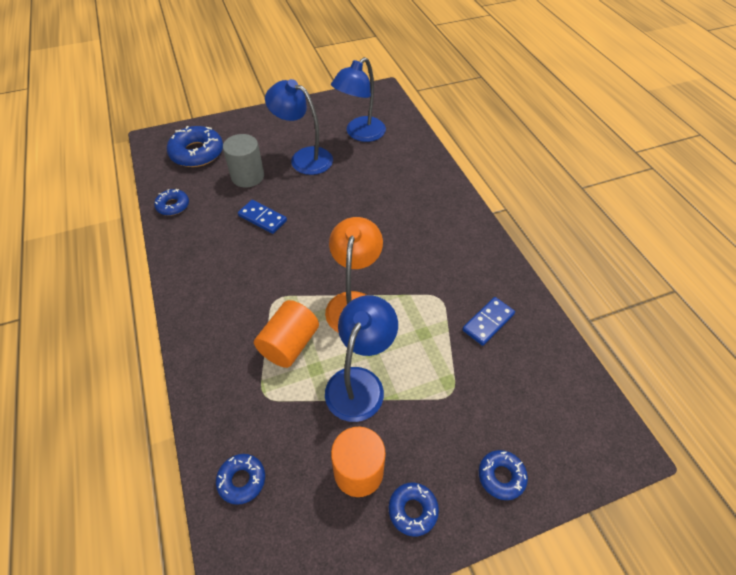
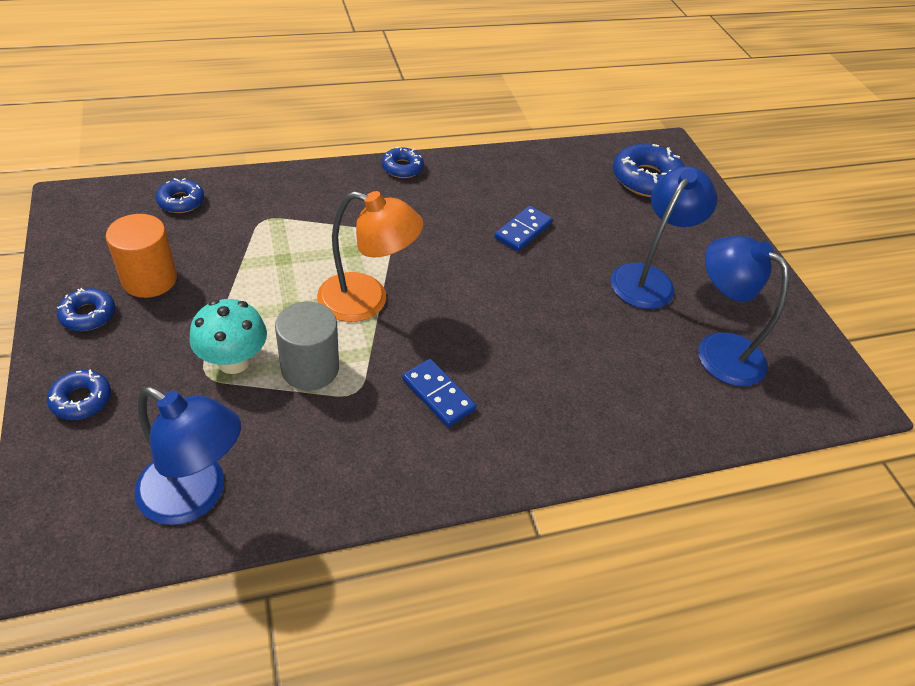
camera: 90 degrees right, 5 degrees down
(173, 206) = (547, 161): blue donut -> blue donut (402, 168)
(247, 176) = (603, 221): grey cylinder -> grey cylinder (310, 368)
(289, 344) = (322, 241): orange cylinder -> none
(360, 382) = (252, 293): blue lamp -> blue lamp (196, 496)
(434, 377) = (233, 361): none -> turquoise mushroom
(488, 322) = (299, 441): blue domino -> blue domino (438, 395)

